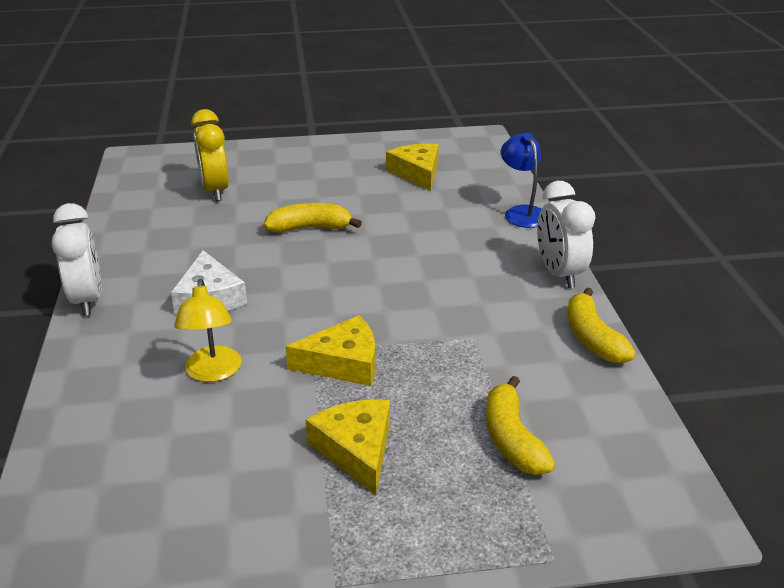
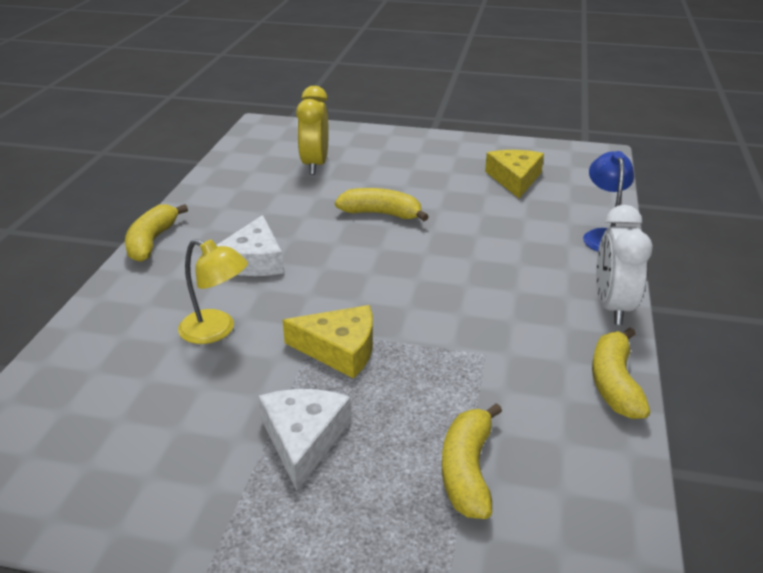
camera: 20 degrees right, 0 degrees up
(88, 300) = (152, 242): white clock -> yellow banana
(213, 372) = (216, 331): yellow lamp -> yellow lamp turned 75 degrees counterclockwise
(356, 449) = (303, 439): yellow cheese -> white cheese

